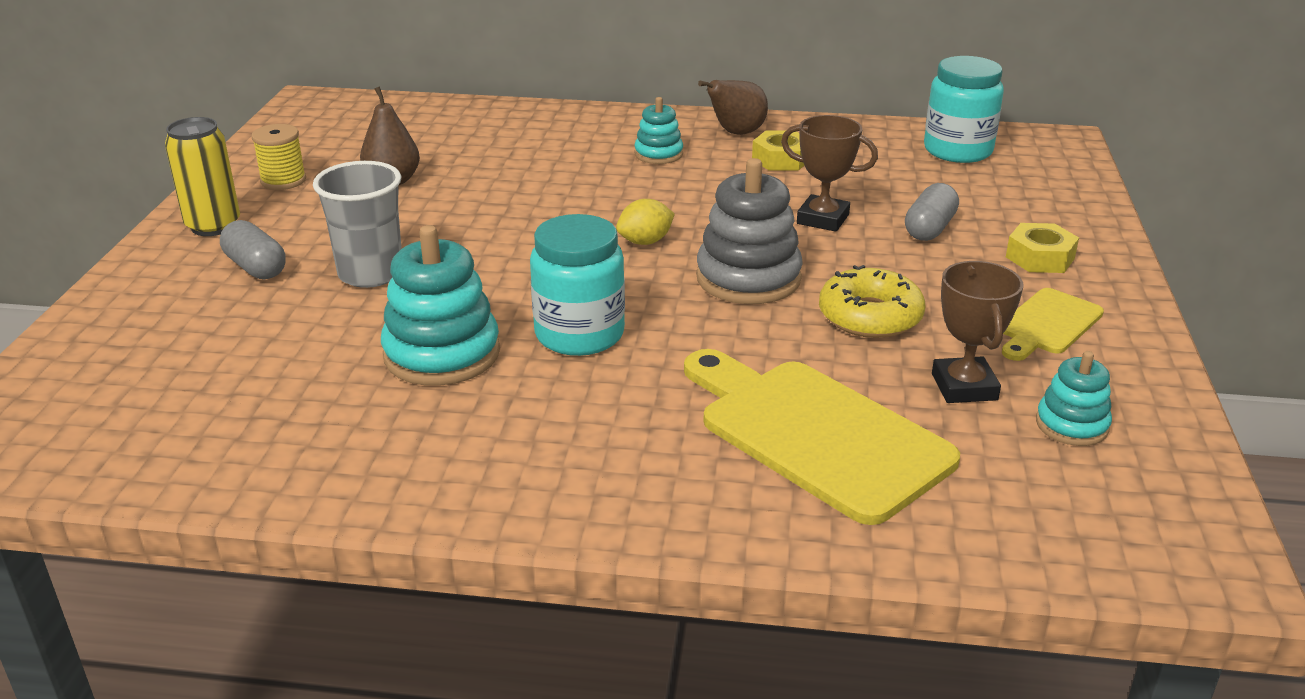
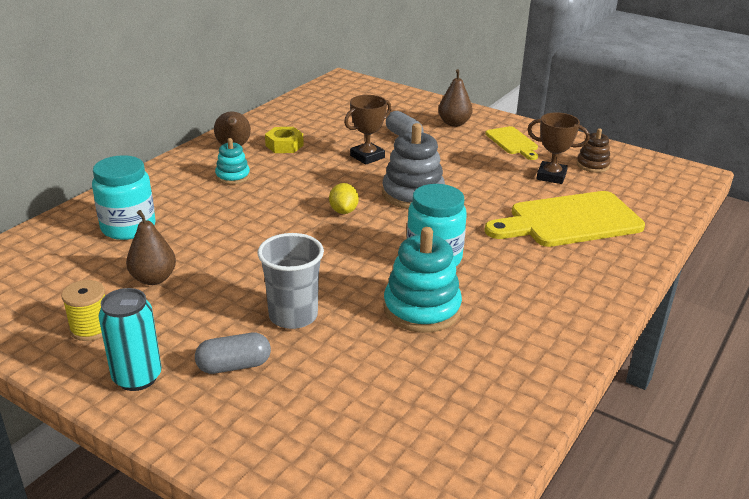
camera: 65 degrees left, 0 degrees up
(213, 226) = (137, 377): yellow can -> turquoise can
(870, 316) = (476, 176): yellow donut -> none
(957, 151) = (328, 102): turquoise jar -> turquoise jar (128, 227)
(1040, 257) = (454, 123): yellow nut -> brown pear
(1071, 425) = (592, 165): turquoise stacking toy -> brown stacking toy

